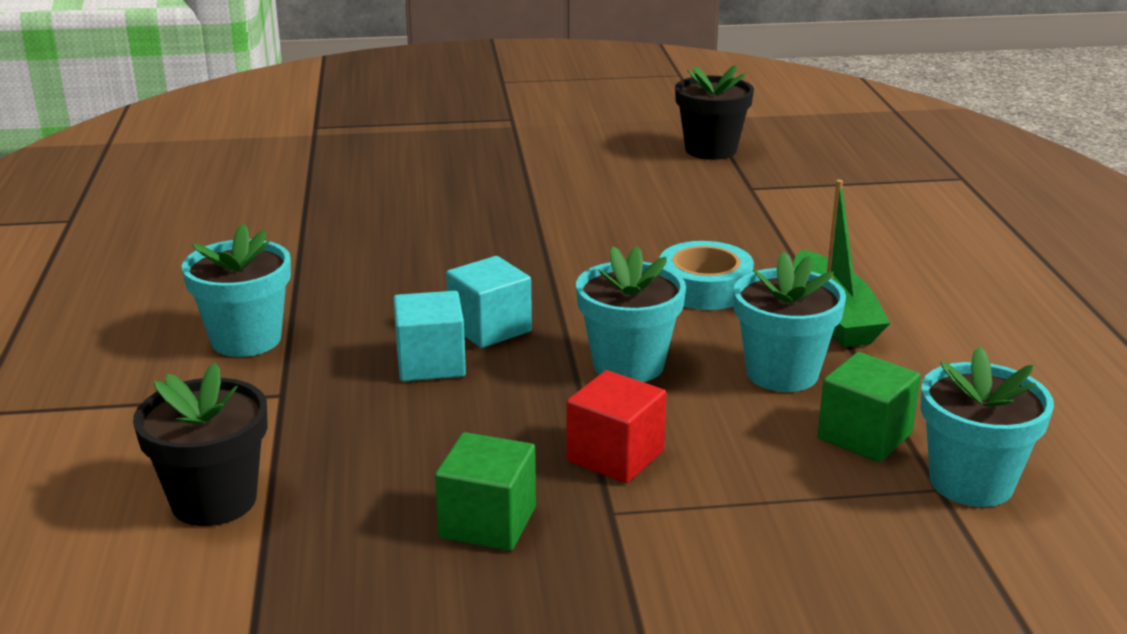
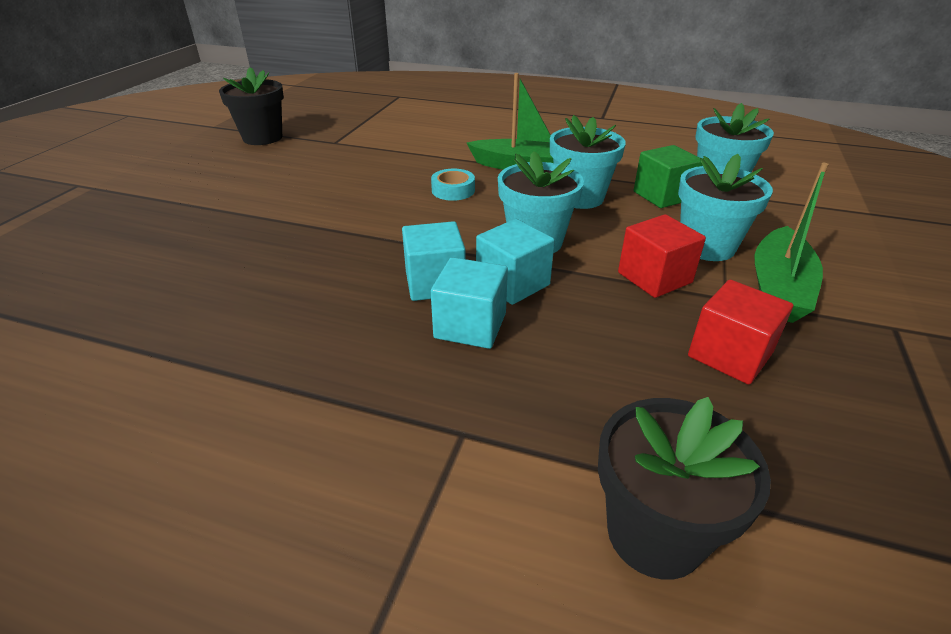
camera: 65 degrees left, 10 degrees up
(246, 339) = (324, 438): turquoise flower pot -> turquoise flower pot (707, 246)
(487, 522) = (729, 355): green cube -> red cube
(525, 369) = (512, 283): none -> turquoise cube
(670, 553) = (778, 288): none -> green boat
(704, 288) = (453, 190): turquoise tape -> turquoise tape, size x0.65

